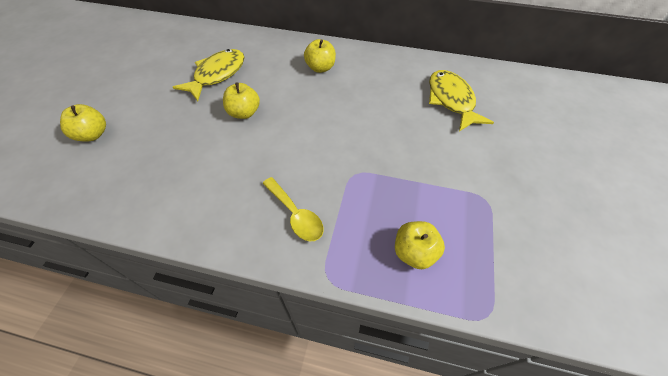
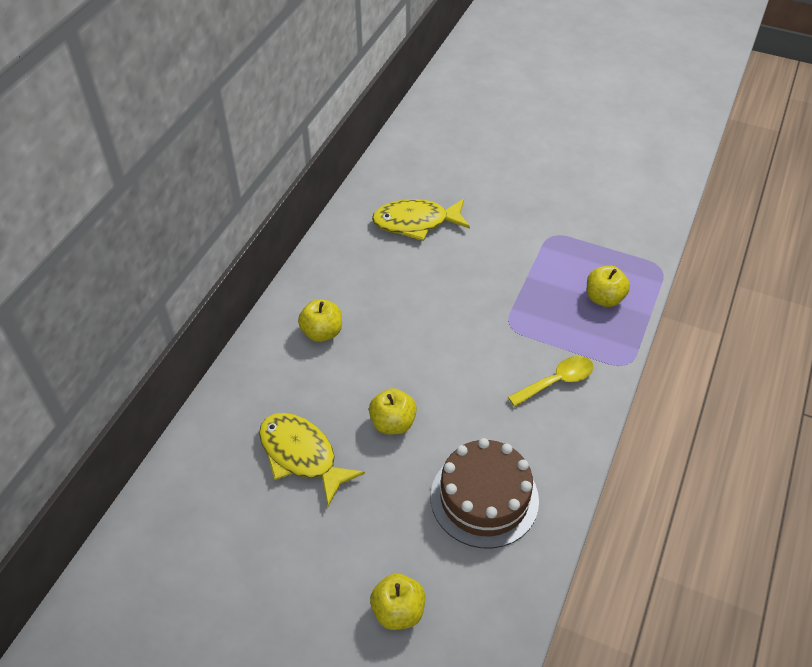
camera: 80 degrees left, 5 degrees down
(175, 172) = (484, 498): none -> brown cake

